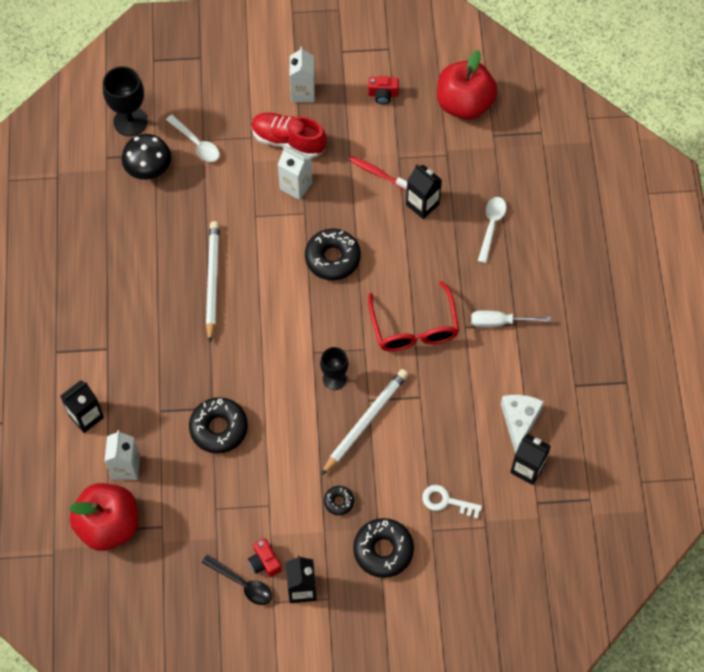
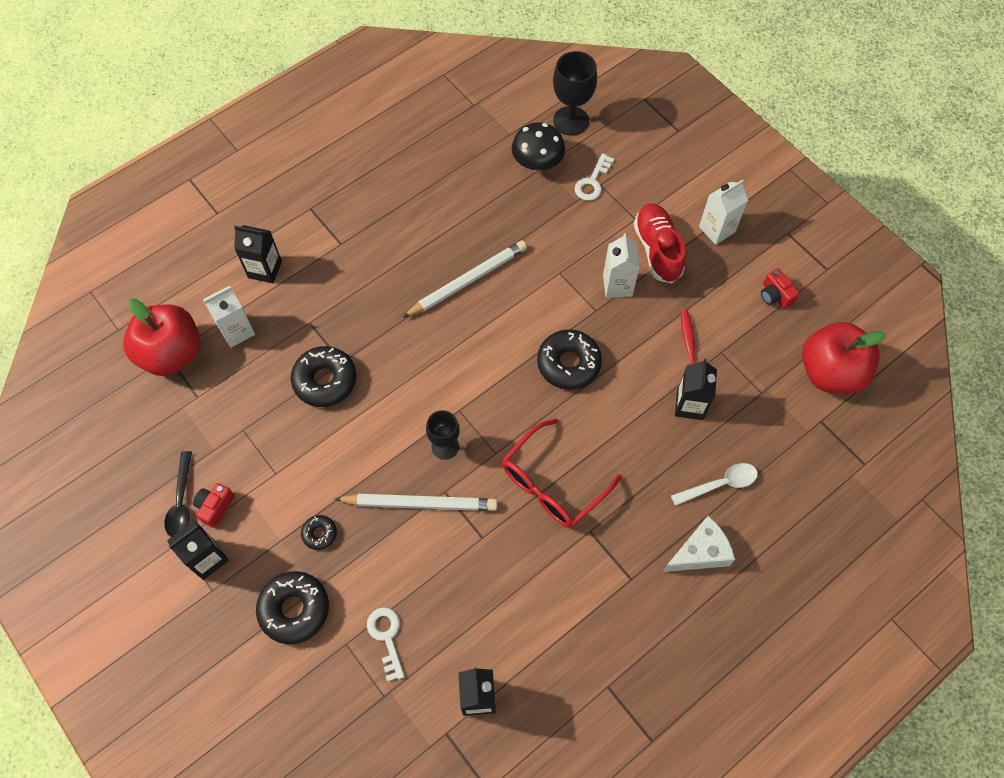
camera: 55 degrees right, 0 degrees up
(197, 143) = (592, 182): white spoon -> white key
(499, 322) = (620, 561): white screwdriver -> none
(519, 421) = (525, 654): white cheese -> white cheese (700, 552)

